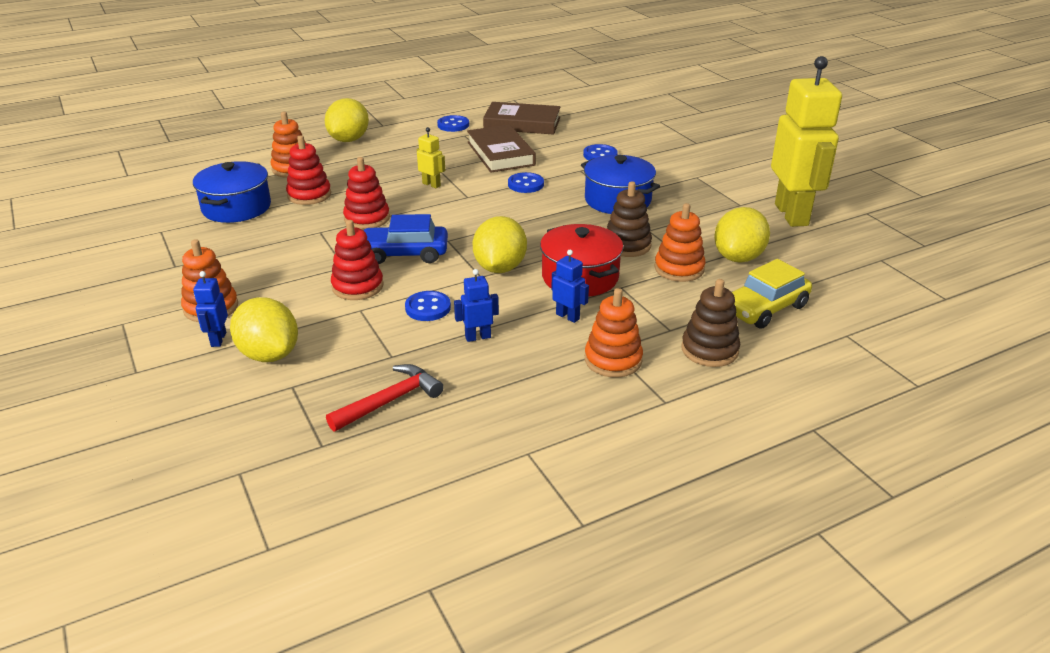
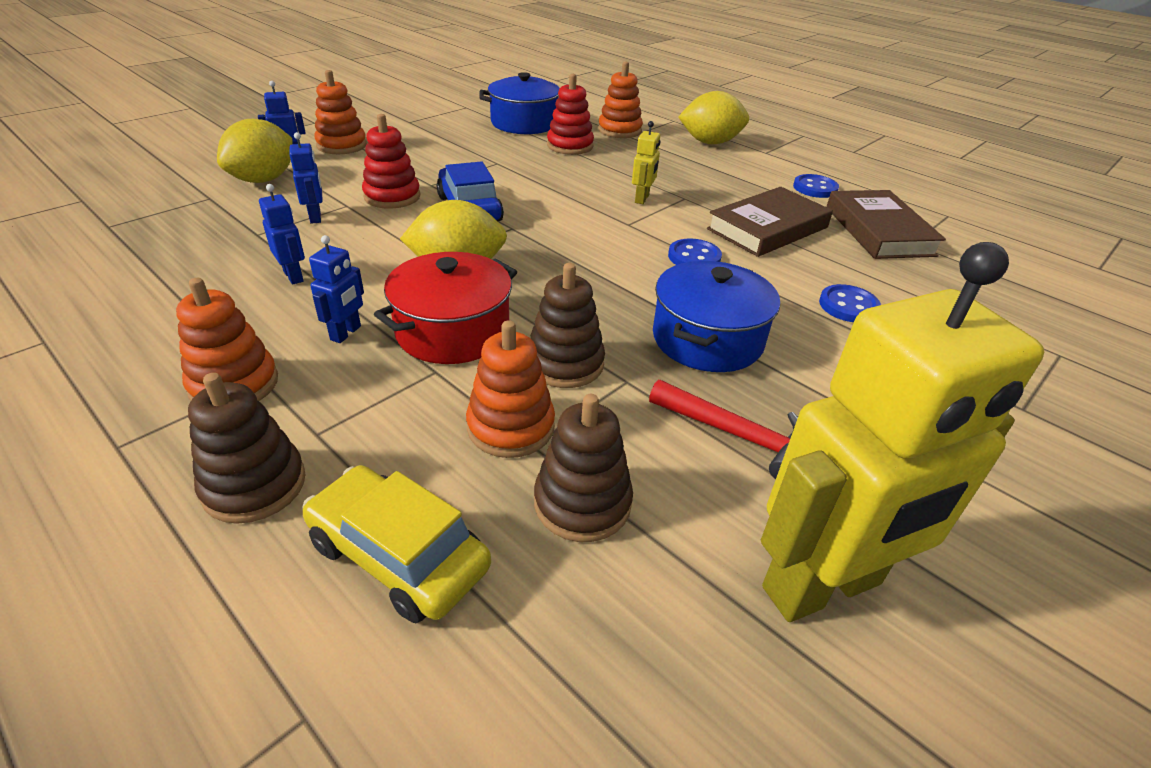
camera: 70 degrees right, 5 degrees up
(367, 218) = (537, 179): red stacking toy -> none
(376, 325) = (316, 217): none -> blue robot
(390, 400) = (173, 246): red hammer -> red hammer (737, 435)
(428, 308) = (355, 238): blue button -> none
(738, 257) = (582, 503): yellow lemon -> brown stacking toy

